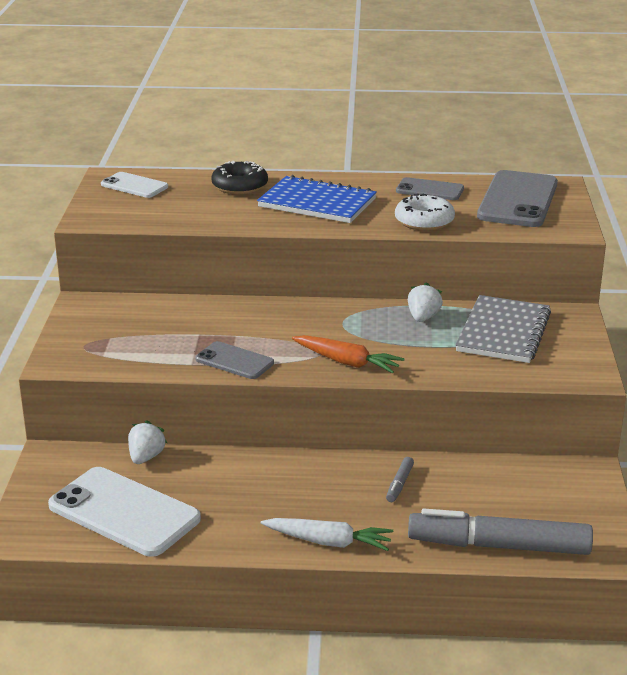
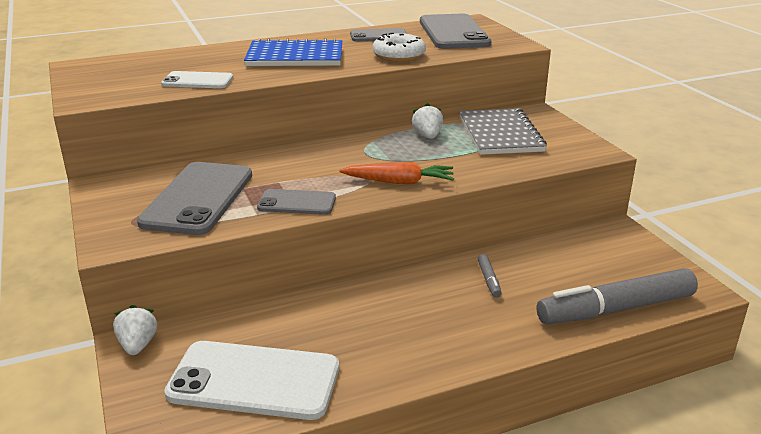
camera: 25 degrees left, 0 degrees up
(134, 186) = (110, 68): white phone -> white phone (197, 81)
(146, 457) = (237, 319): white strawberry -> white strawberry (138, 345)
(153, 336) = (198, 198): none -> grey phone
(240, 186) = (213, 55): black donut -> none
(328, 542) = (475, 349): white carrot -> none

